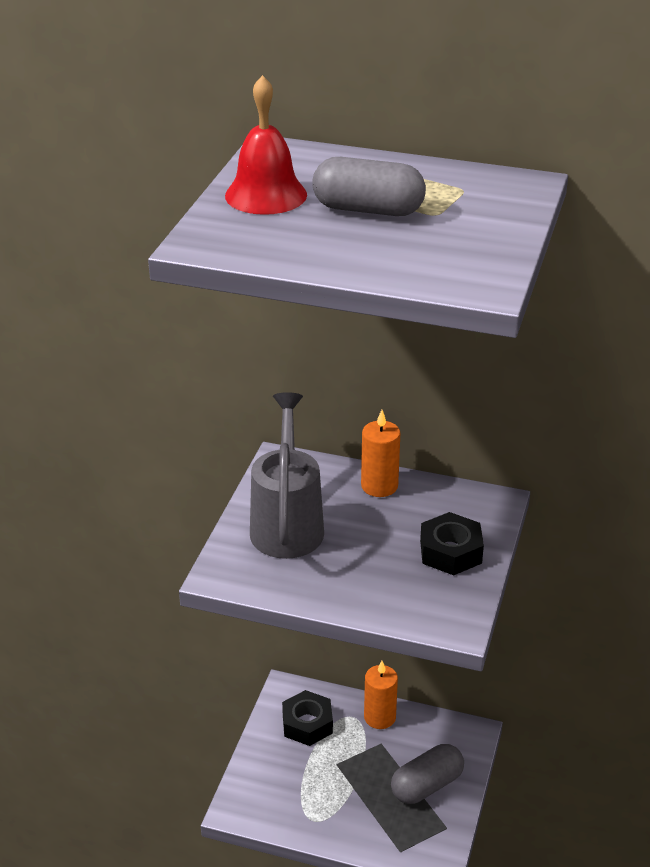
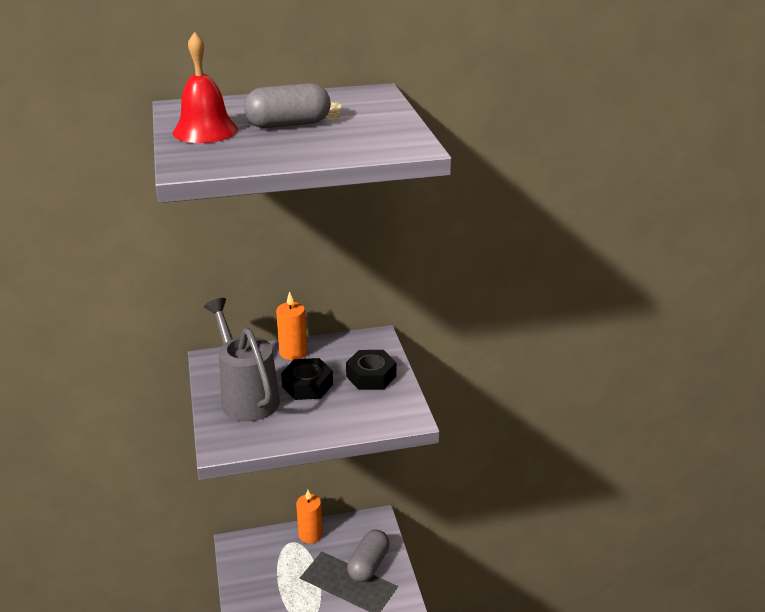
camera: 30 degrees left, 5 degrees down
(307, 724) = (262, 560): black nut -> black nut (307, 385)

